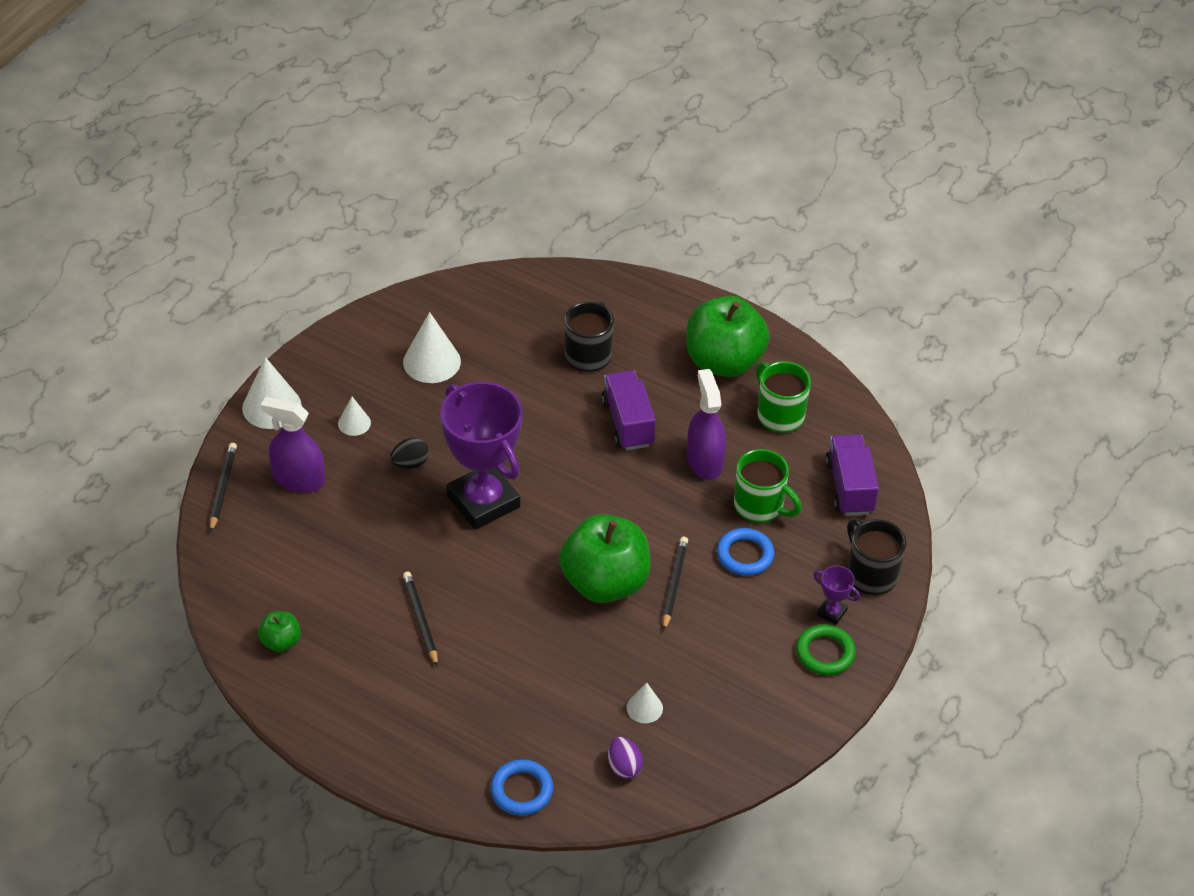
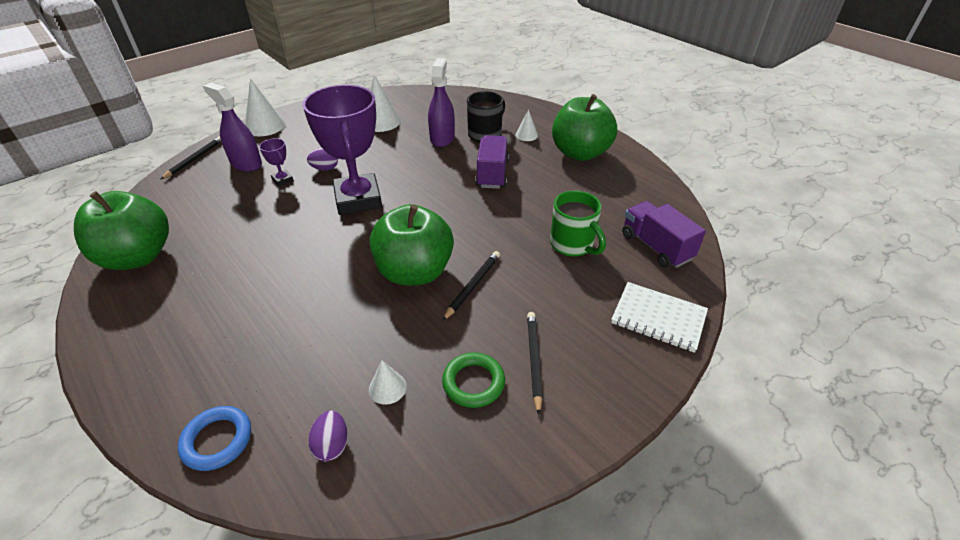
camera: 20 degrees right, 5 degrees down
(281, 642) = (138, 257): green apple -> green apple, size x2.21
(354, 423) = (307, 142): white cone -> white cone (526, 135)
(410, 463) = (325, 168): black egg -> purple egg
(420, 619) = (251, 265): black pencil -> black pencil (534, 360)
(704, 461) = (539, 206): purple spray bottle -> purple spray bottle (442, 138)
(745, 555) = (545, 277): blue ring -> none
(779, 415) = (611, 189): green mug -> none
(825, 653) = (591, 380): green ring -> green ring (473, 382)
(832, 612) = (610, 343): purple trophy -> purple trophy (282, 180)
(849, 487) = (656, 247): purple truck -> purple truck turned 45 degrees counterclockwise
(870, 574) = (658, 318): black mug -> white notebook

